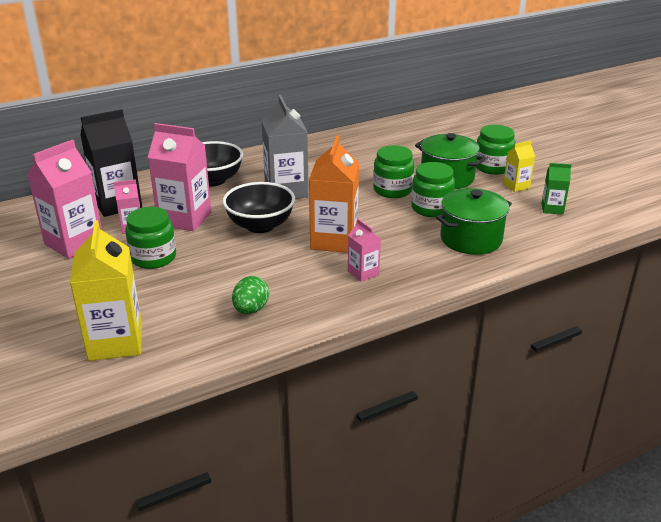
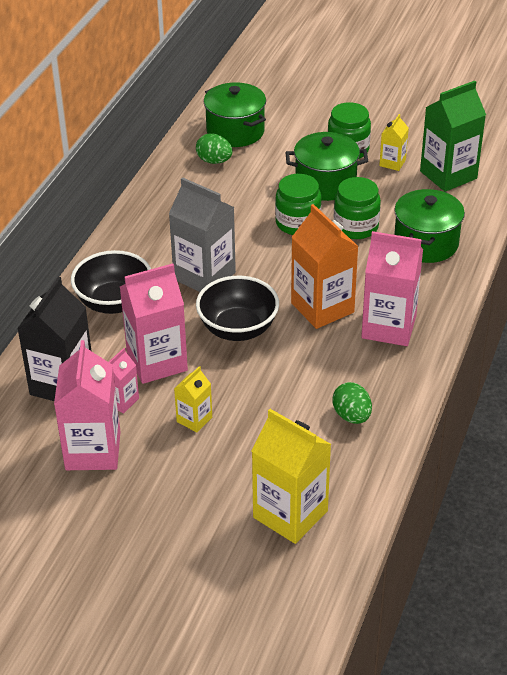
camera: 40 degrees left, 10 degrees up
(153, 258) = (194, 419): green jar -> yellow carton
(363, 273) = (389, 327): pink carton -> pink carton, size x1.95
(388, 140) = (214, 161): none -> green egg
(426, 131) = (235, 131): none -> green pot
(552, 209) = (448, 175): green carton -> green carton, size x1.95

